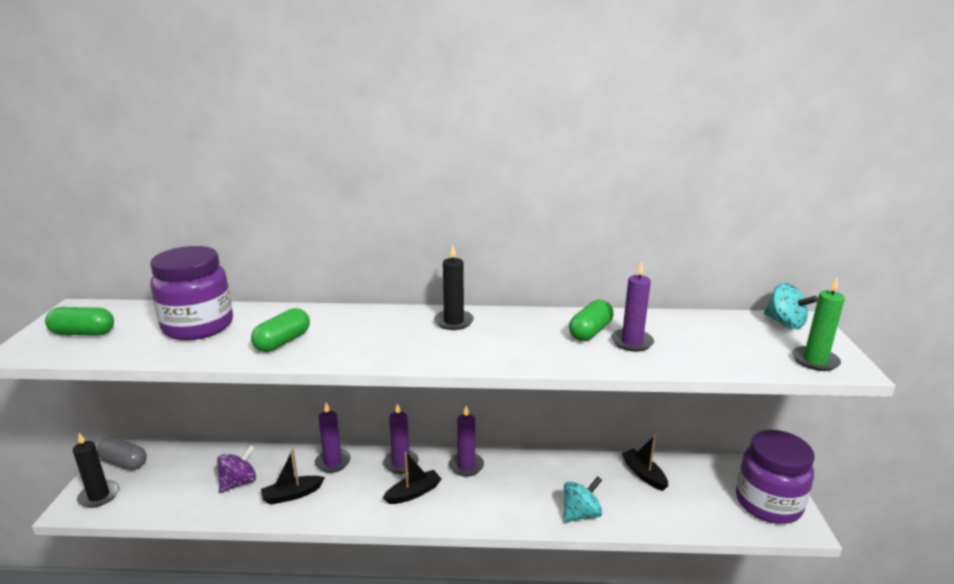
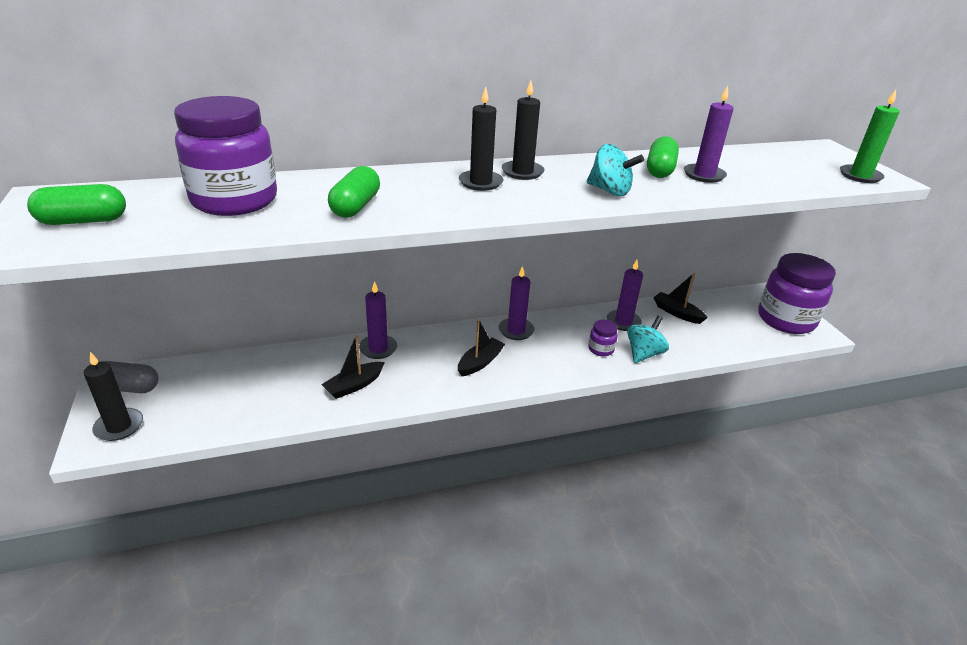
camera: 20 degrees left, 10 degrees up
(239, 482) = (285, 384): purple spinning top -> none
(401, 463) = (450, 338): purple candle -> purple candle (623, 322)
(406, 329) = (480, 182): none -> black candle
(538, 501) = (601, 349): none -> purple jar
(785, 323) = (811, 150): turquoise spinning top -> turquoise spinning top (610, 191)

